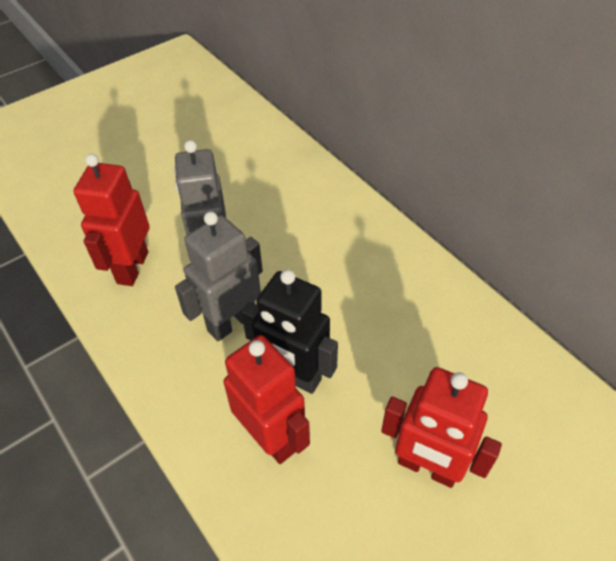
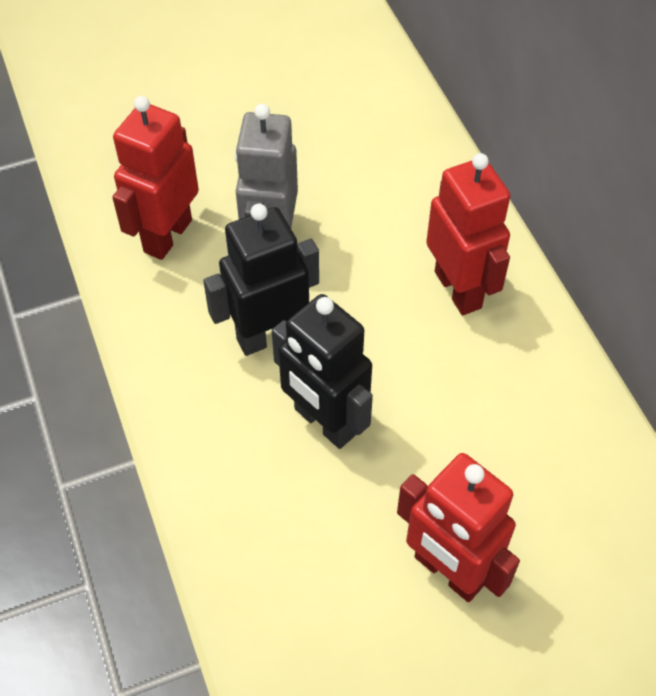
camera: 15 degrees right, 5 degrees up
(231, 322) = (269, 335): grey robot -> black robot
(271, 437) = (275, 487): red robot -> red robot (458, 289)

